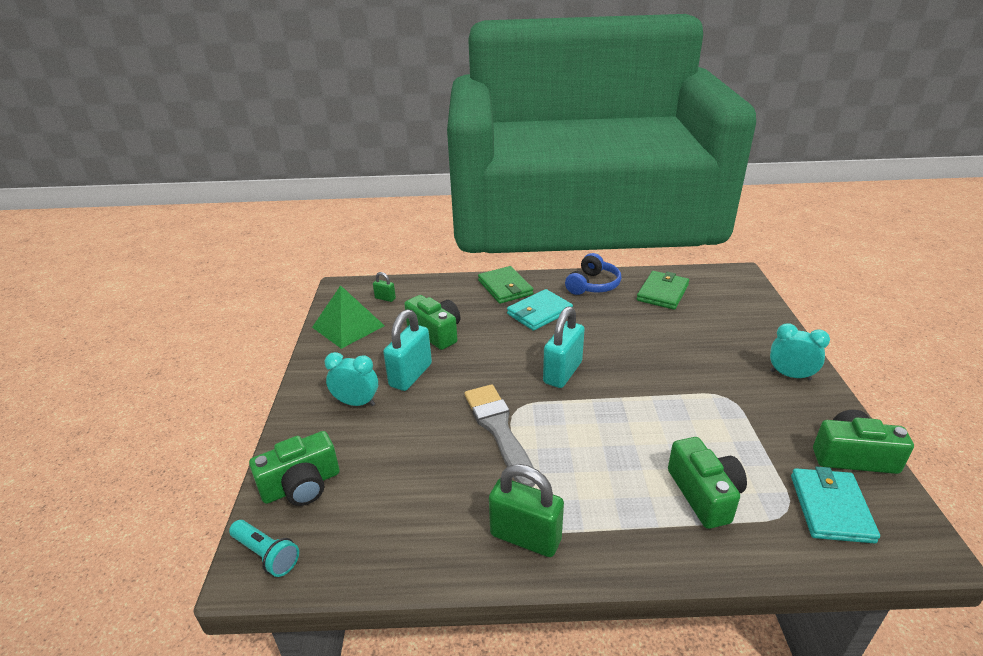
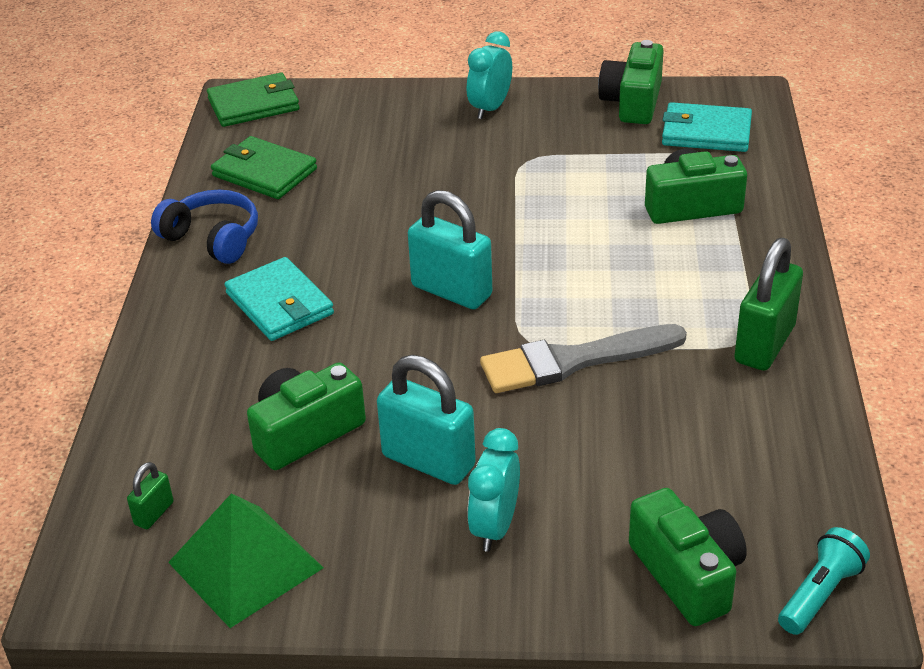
camera: 85 degrees left, 5 degrees up
(505, 287) = (179, 341): green wallet -> green wallet (254, 104)

